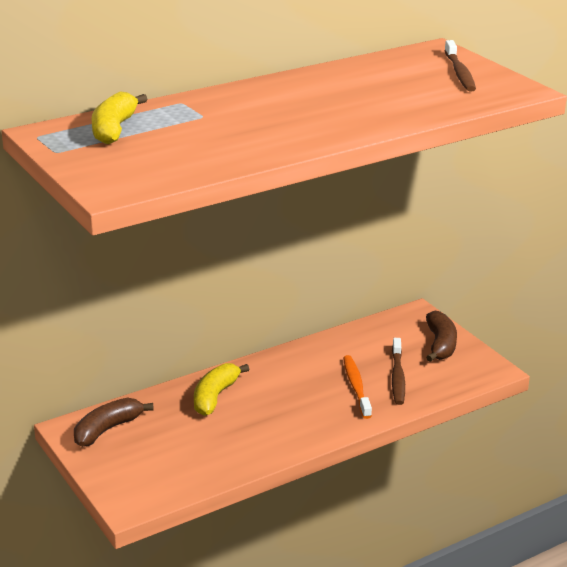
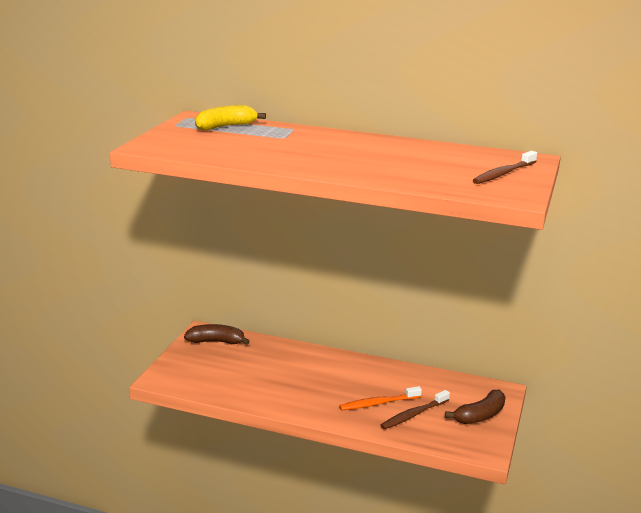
camera: 50 degrees right, 5 degrees down
(215, 397) = (294, 359): yellow banana -> none
(356, 386) = (378, 403): orange toothbrush -> orange toothbrush turned 150 degrees counterclockwise

